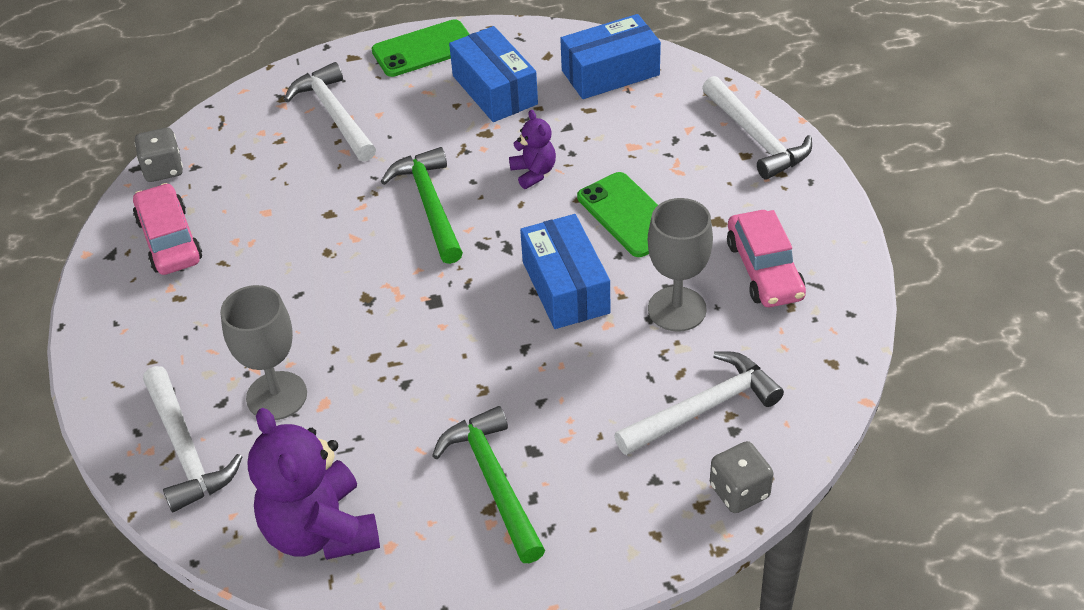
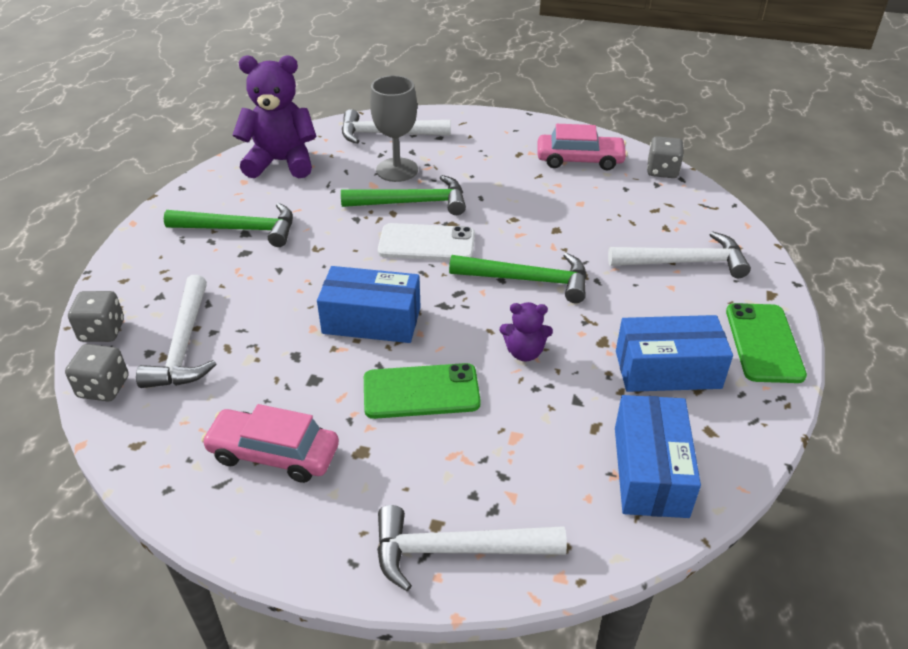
camera: 115 degrees right, 5 degrees down
(343, 348) = (412, 203): none -> green hammer
(416, 301) = (426, 243): none -> white phone
(677, 309) = (288, 374): grey goblet -> none
(800, 432) = (103, 387): none -> grey dice

